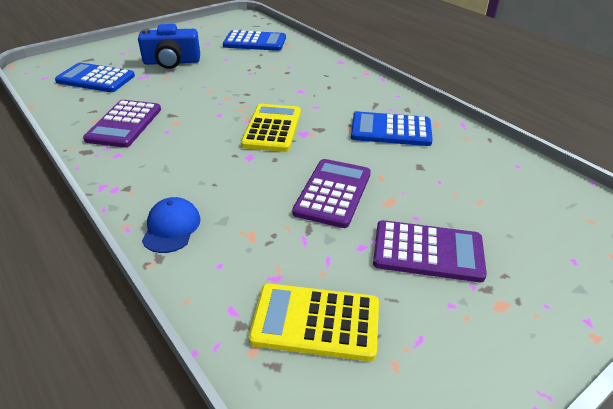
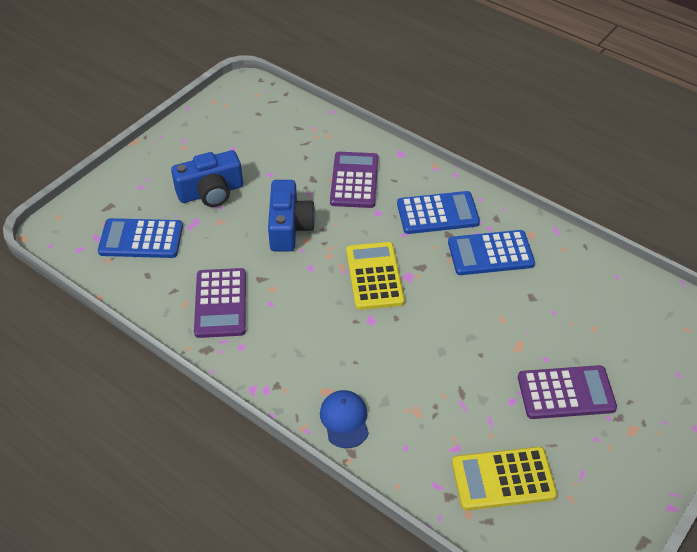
camera: 15 degrees left, 10 degrees up
(218, 89) = (289, 227): none -> blue camera
(255, 42) = (287, 135): blue calculator -> blue calculator (437, 213)
(333, 193) = (466, 347): purple calculator -> purple calculator (354, 180)

